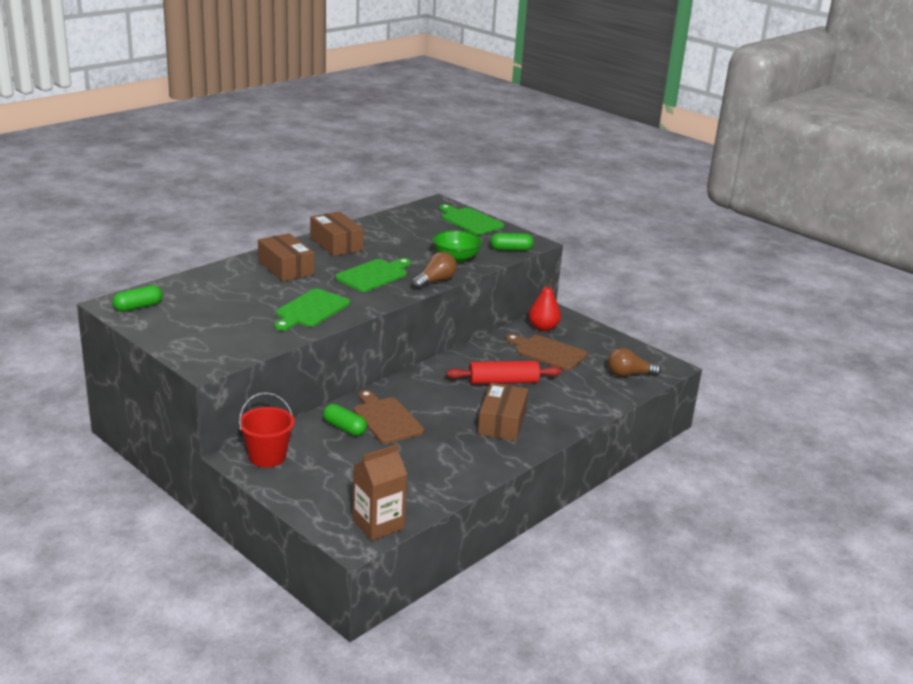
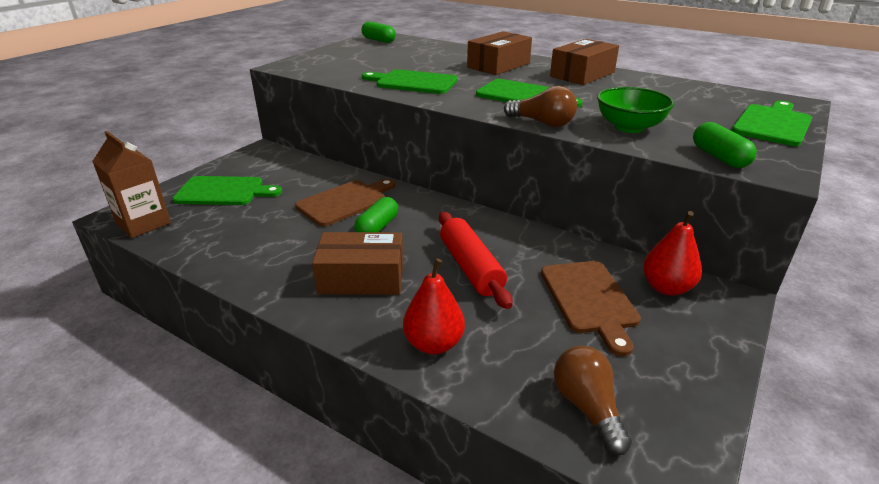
camera: 80 degrees right, 5 degrees up
(267, 456) = (264, 159): red bucket -> none
(332, 481) = (224, 191): none -> green cutting board
(344, 428) = (321, 184): green capsule -> green capsule (377, 227)
(548, 352) = (590, 300): brown cutting board -> brown cutting board turned 150 degrees clockwise
(575, 406) = (434, 344): none -> red pear

